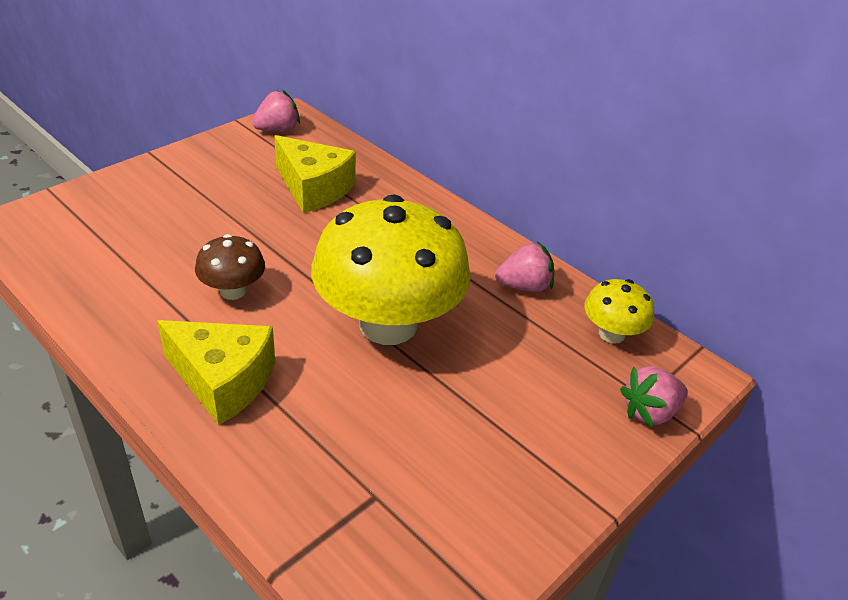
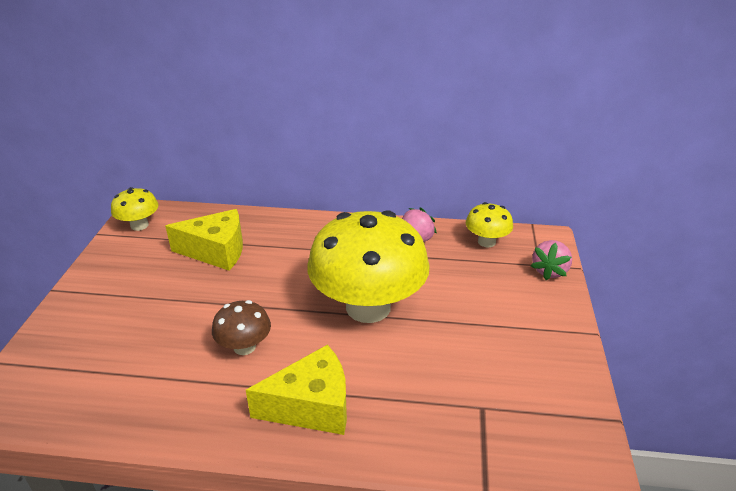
camera: 35 degrees left, 5 degrees down
(277, 129) = (139, 225): pink strawberry -> yellow mushroom

